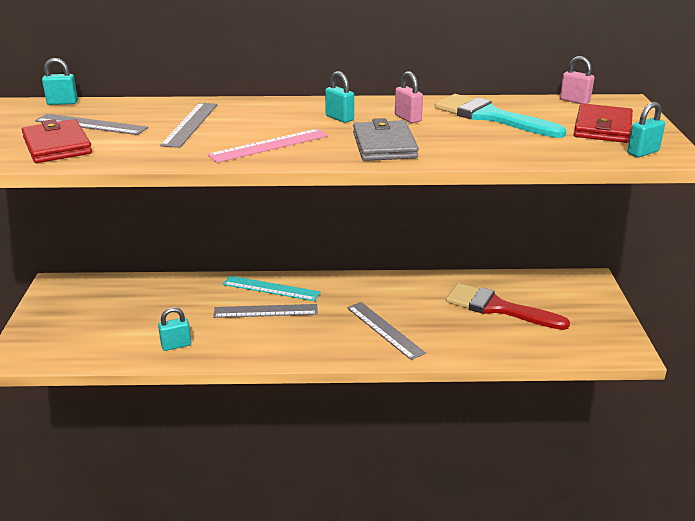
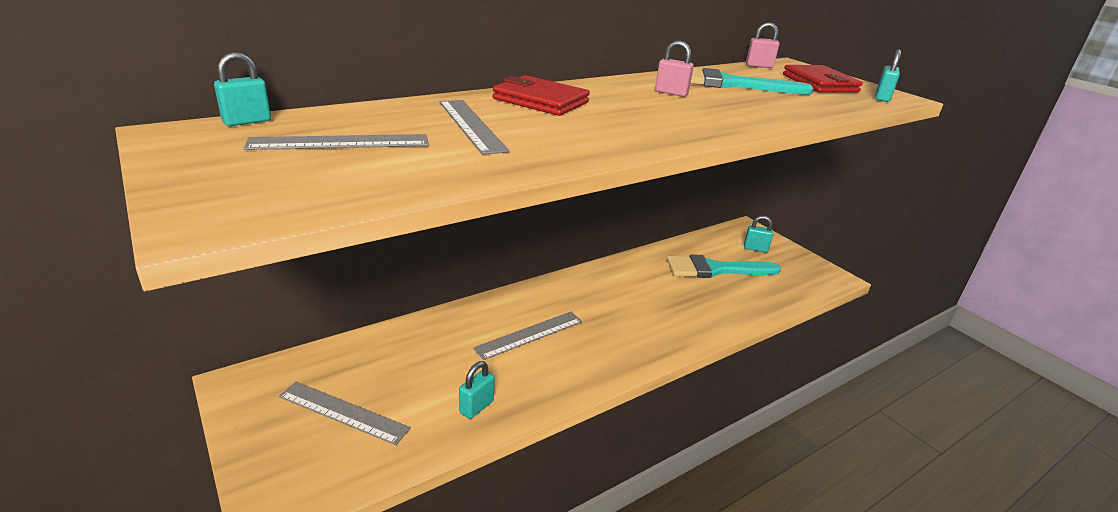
camera: 35 degrees left, 0 degrees up
(57, 146) = (337, 176): red wallet -> red wallet (540, 101)
(269, 145) = (601, 135): pink ruler -> none
(271, 288) = (508, 309): turquoise ruler -> none
(339, 118) = (613, 100): turquoise padlock -> turquoise padlock (755, 248)
(384, 145) = (702, 119): grey wallet -> none
(385, 330) = (655, 317): grey ruler -> grey ruler (343, 412)
(497, 308) = (715, 269): red brush -> turquoise brush

